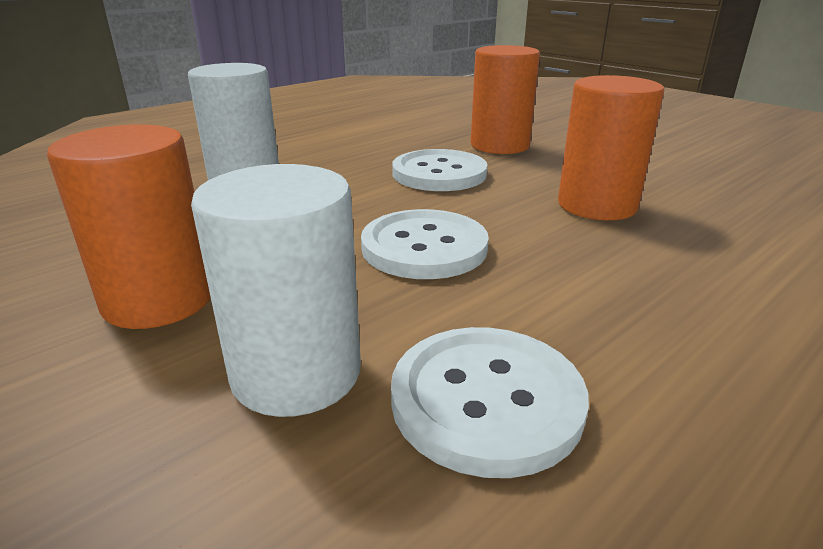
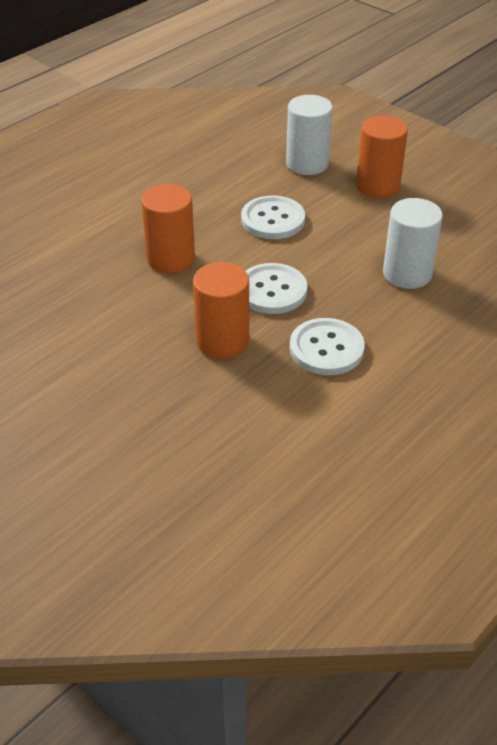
camera: 175 degrees right, 15 degrees up
(486, 400) = (245, 160): white button -> white button (326, 349)

